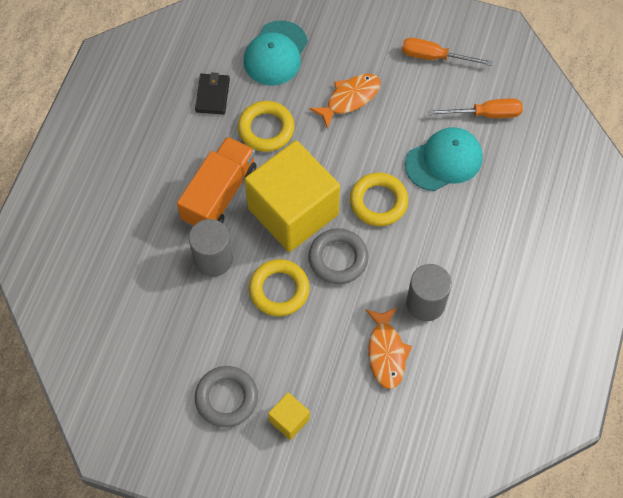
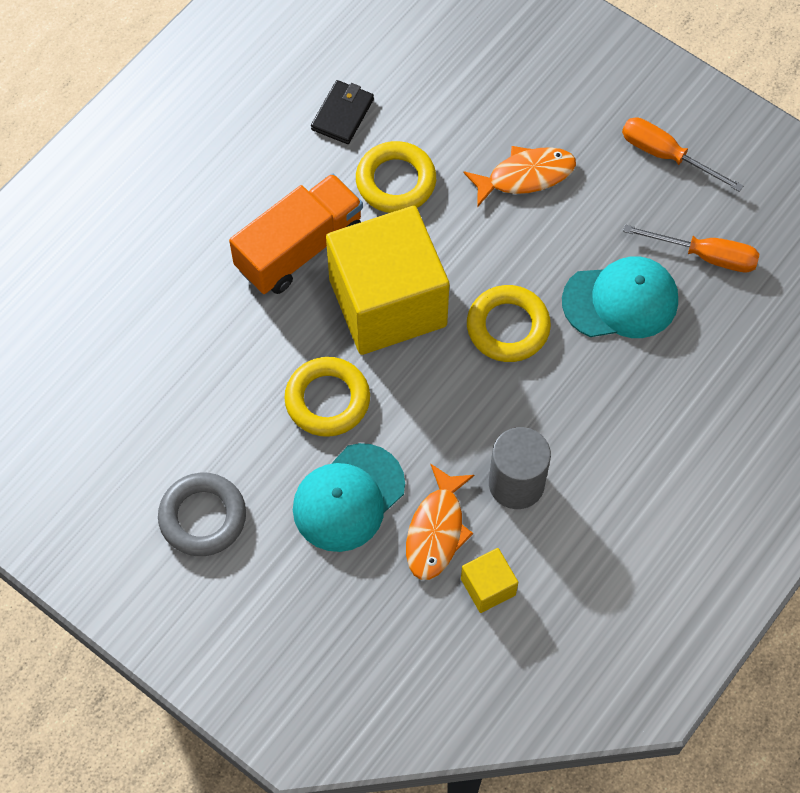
camera: 20 degrees right, 0 degrees up
(213, 259) = (257, 331): grey cylinder -> none
(275, 53) = (449, 84): turquoise cap -> turquoise cap (348, 498)
(289, 420) = (272, 574): yellow cube -> yellow cube (488, 587)
(338, 258) = (422, 385): grey ring -> none

